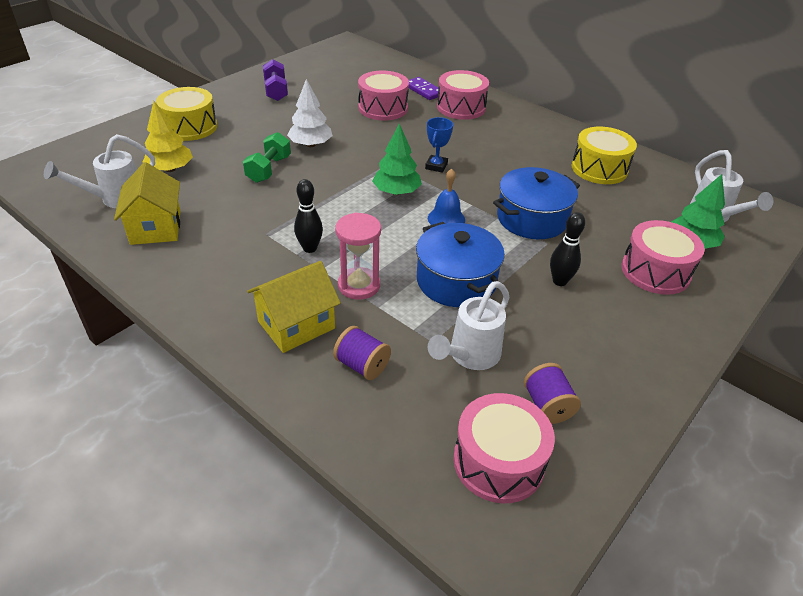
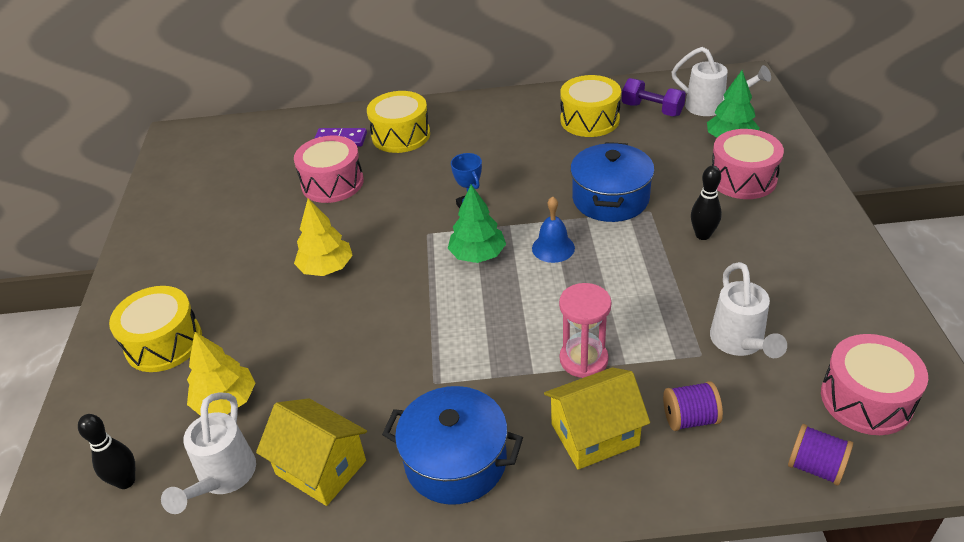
camera: 40 degrees left, 0 degrees up
(269, 169) = (329, 322): green dumbbell -> none
(276, 91) = (191, 238): purple dumbbell -> purple dumbbell (652, 109)
(296, 325) = (594, 434): yellow house -> yellow house turned 60 degrees clockwise
(310, 248) = (494, 363): black bowling pin -> black bowling pin (126, 481)
(311, 145) = (326, 268): white tree -> yellow tree
(456, 281) = (642, 294): blue pot -> blue pot (455, 461)
(461, 107) = (401, 135): pink drum -> yellow drum
(547, 405) = (832, 334): purple spool -> purple spool (815, 467)

